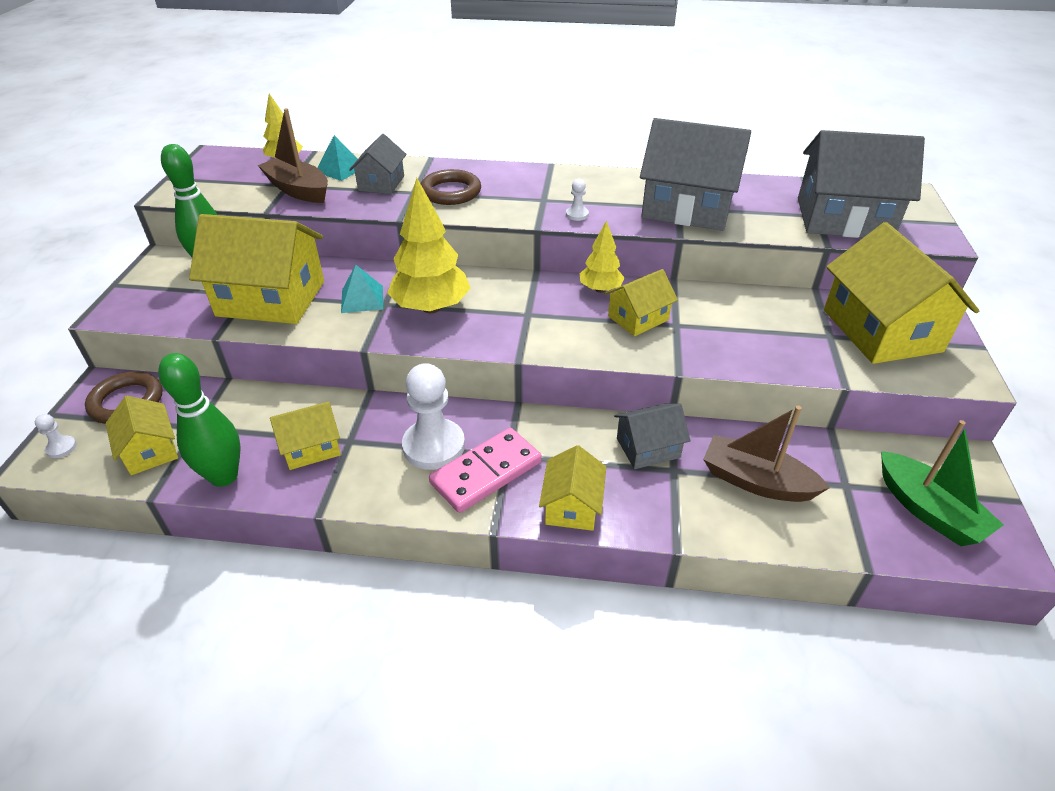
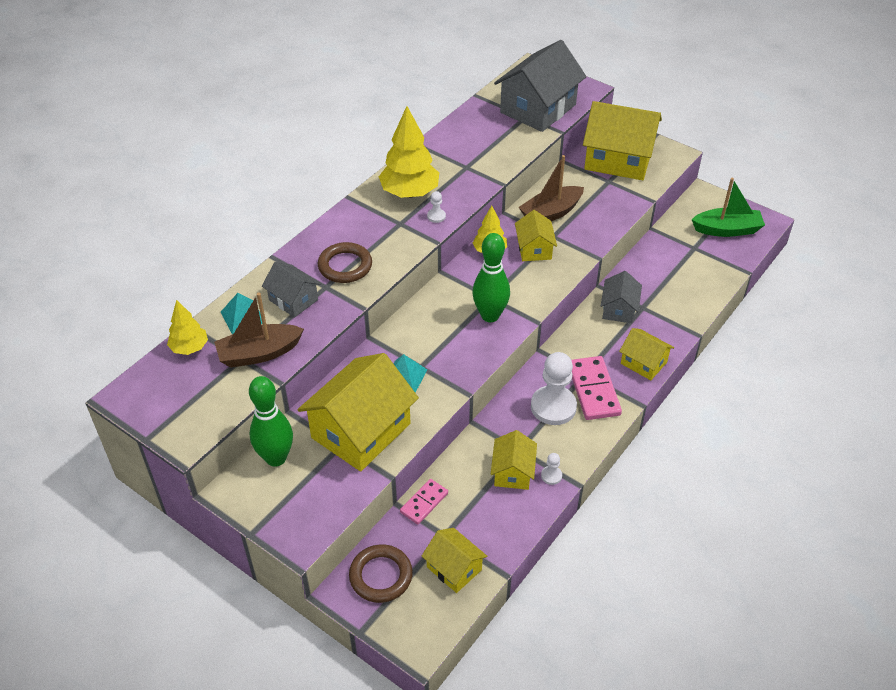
camera: 60 degrees left, 5 degrees up
(61, 448) = (412, 627): white pawn -> white pawn (551, 476)
(150, 450) = (454, 568): yellow house -> yellow house turned 45 degrees clockwise
(224, 476) = (511, 528): green bowling pin -> green bowling pin (490, 315)
(236, 397) = (424, 503): none -> pink domino
(431, 307) = (445, 343): yellow tree -> yellow tree (410, 193)
(687, 207) = (470, 163): grey house -> none
(756, 481) = (671, 279): brown boat -> brown boat (551, 213)

